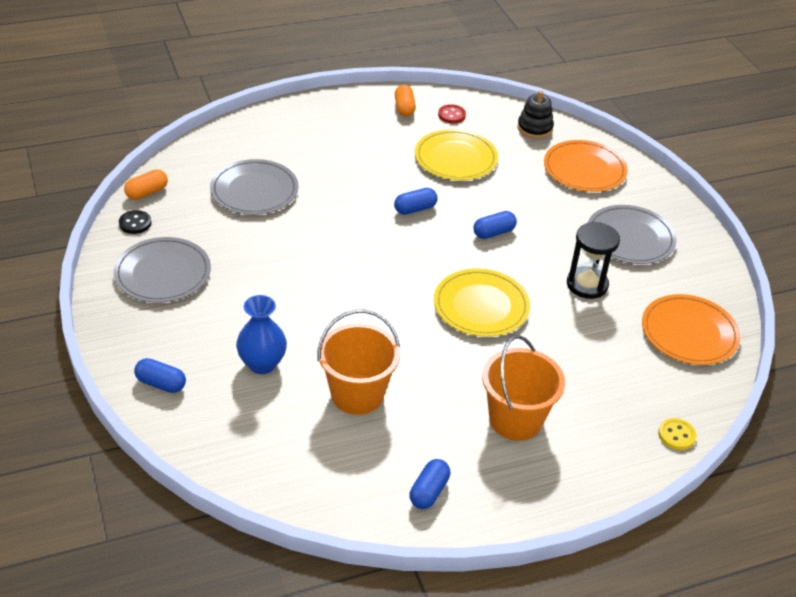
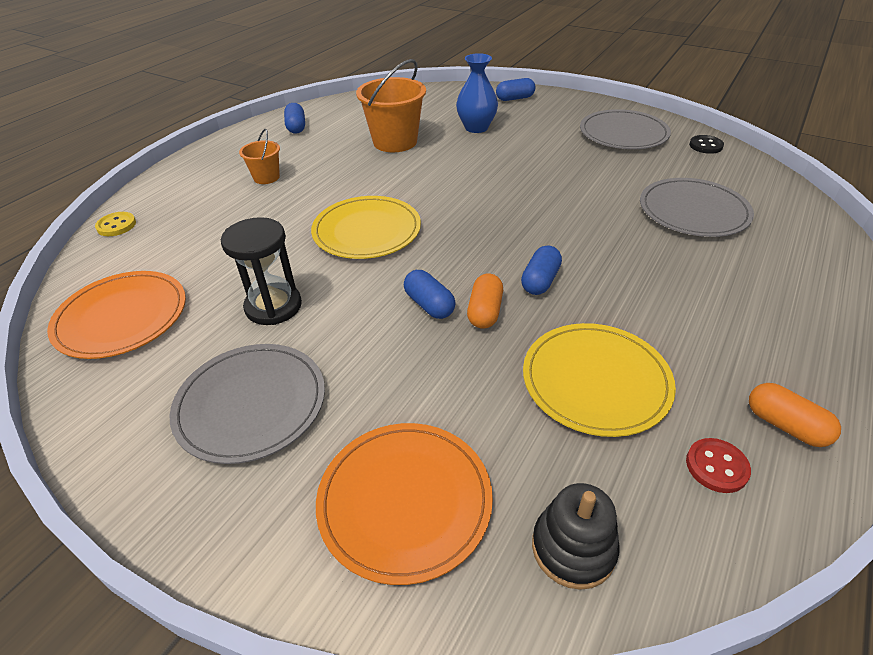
camera: 145 degrees right, 0 degrees up
(147, 192) = (750, 165): orange capsule -> orange capsule (484, 312)
(493, 232) = (429, 305): blue capsule -> blue capsule turned 60 degrees counterclockwise
(515, 419) = (266, 177): orange bucket -> orange bucket, size x0.54

